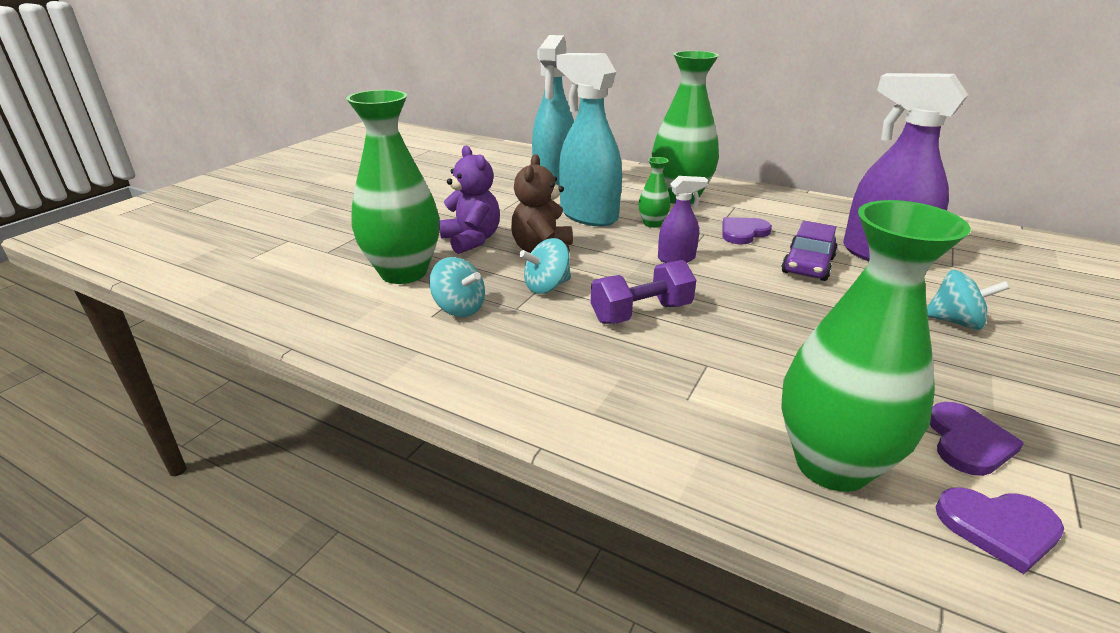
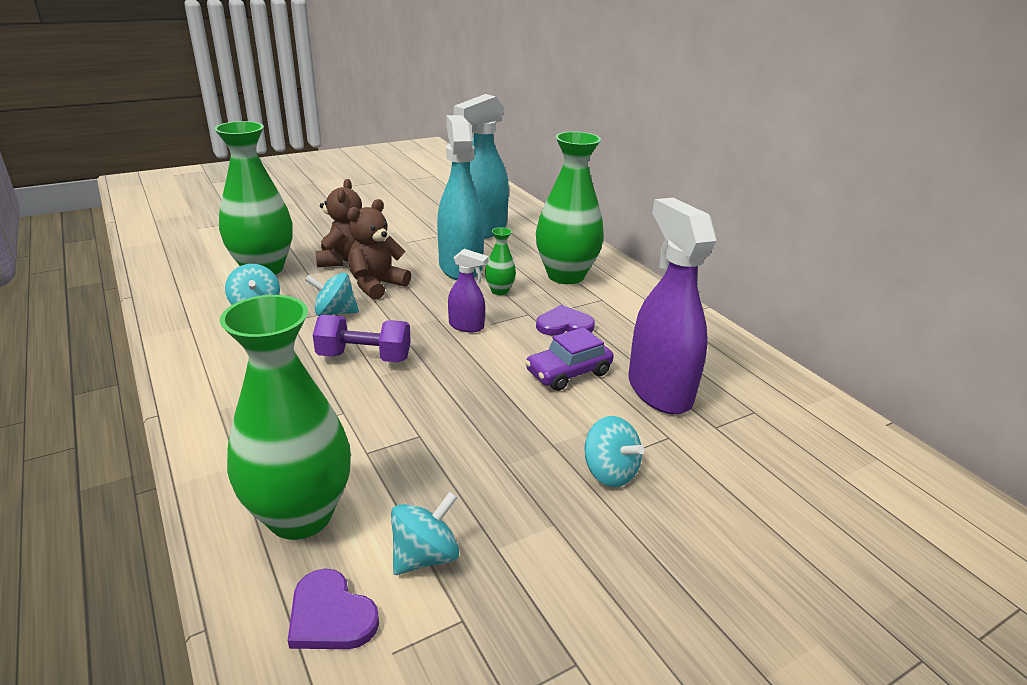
camera: 30 degrees right, 0 degrees up
(472, 240) = (343, 259): purple teddy bear -> brown teddy bear
(967, 442) = (425, 556): purple heart -> turquoise spinning top

